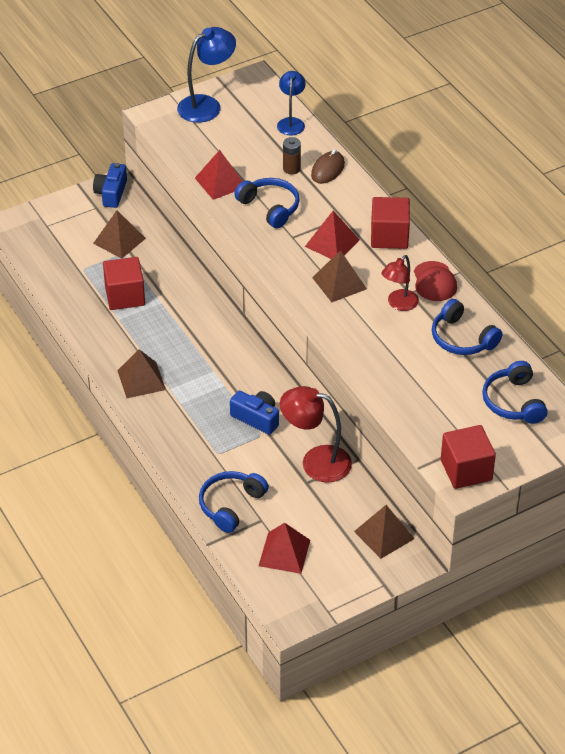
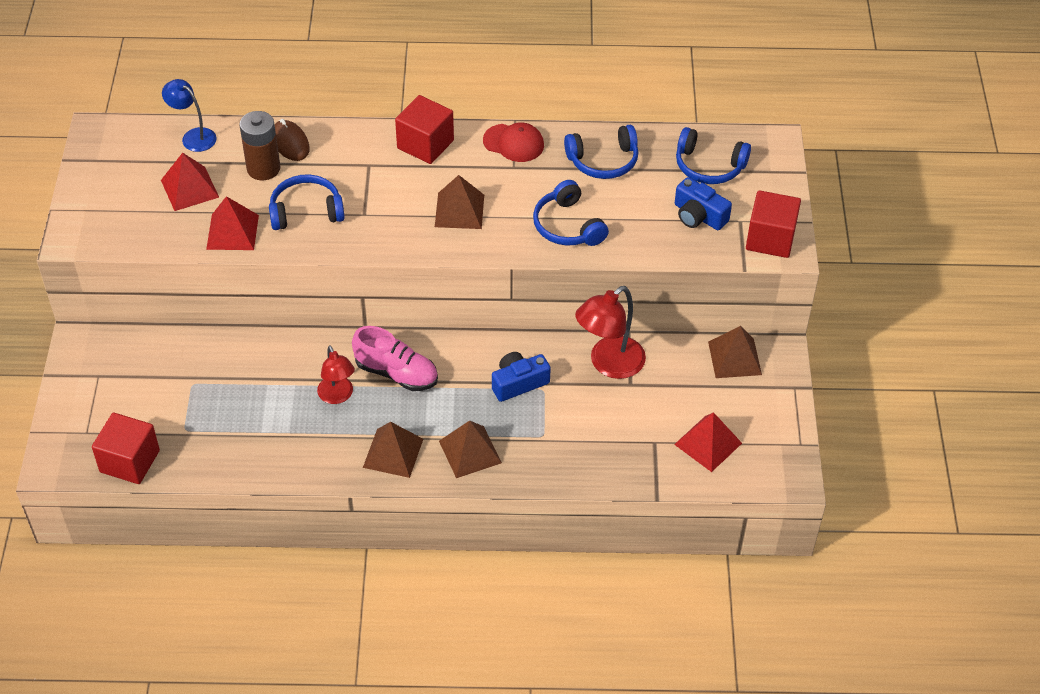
camera: 60 degrees left, 5 degrees up
(111, 193) = (88, 352): blue camera -> blue camera (698, 216)
(119, 240) = (169, 378): brown pyramid -> brown pyramid (470, 452)
(125, 296) = (258, 411): red cube -> red cube (130, 461)
(207, 105) = (101, 188): blue lamp -> none
(213, 349) = (396, 373): none -> pink shoe
(231, 505) = (619, 457): blue headphones -> blue headphones (567, 226)
(291, 169) = (263, 168): brown battery -> brown battery, size x1.58
(332, 243) = (398, 189): red pyramid -> red pyramid (189, 188)
(399, 304) = (524, 182): red lamp -> red lamp (337, 396)

